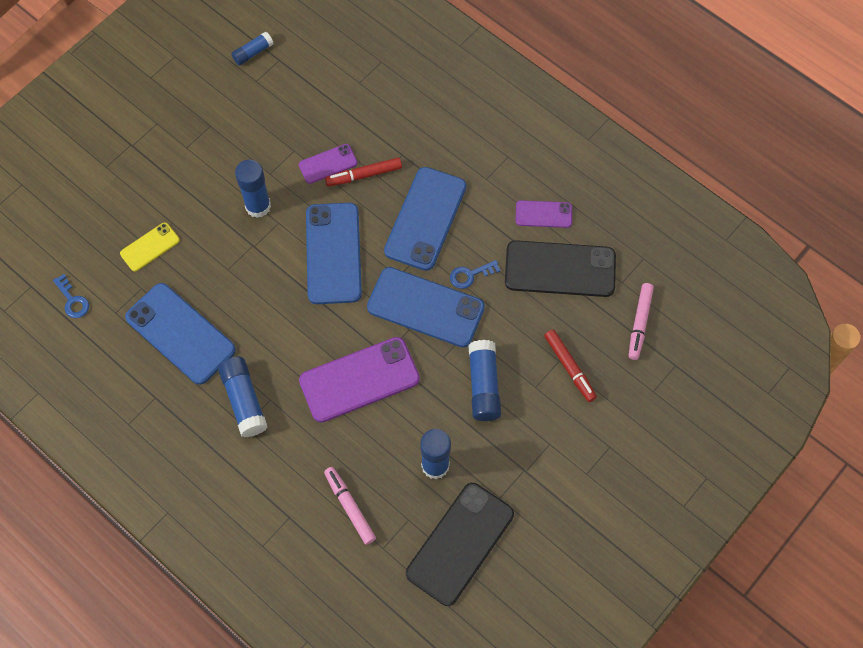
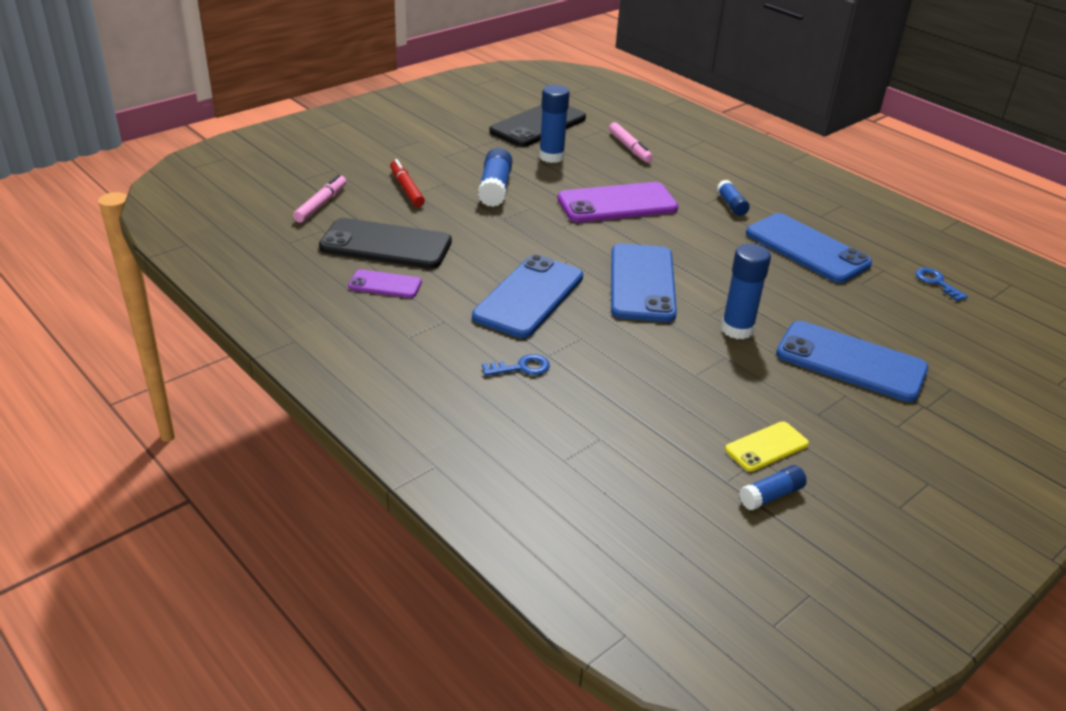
camera: 175 degrees left, 30 degrees down
(150, 247) = (863, 311): yellow phone -> yellow phone (766, 447)
(244, 400) = (731, 205): blue glue stick -> blue glue stick, size x0.60
(328, 164) = (648, 356): purple phone -> none
(364, 175) = (601, 341): red marker -> none
(425, 307) = (542, 237): blue phone -> blue phone (850, 362)
(470, 275) = (487, 252): blue key -> blue key (521, 367)

